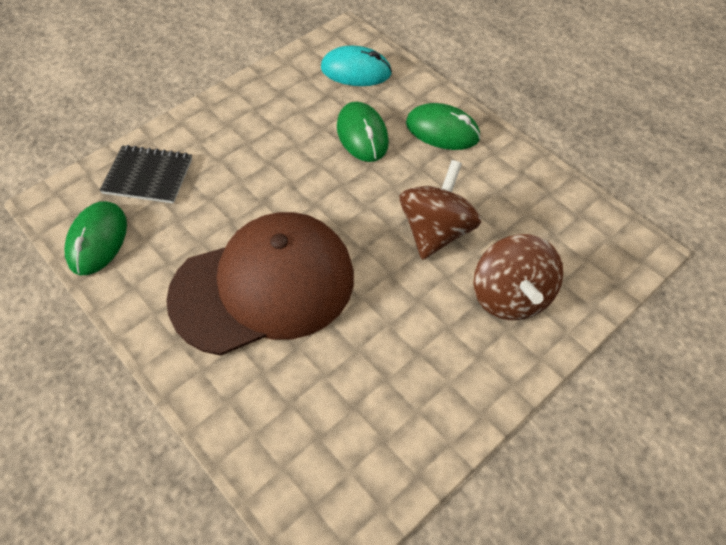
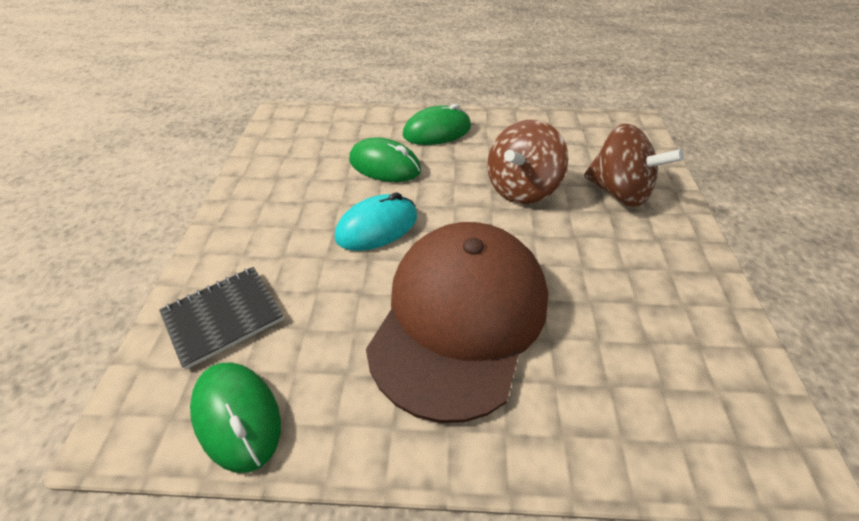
camera: 45 degrees left, 10 degrees down
(356, 71) = (322, 131): turquoise mouse -> turquoise mouse (377, 227)
(436, 231) = (521, 188): brown spinning top -> brown spinning top turned 120 degrees counterclockwise

